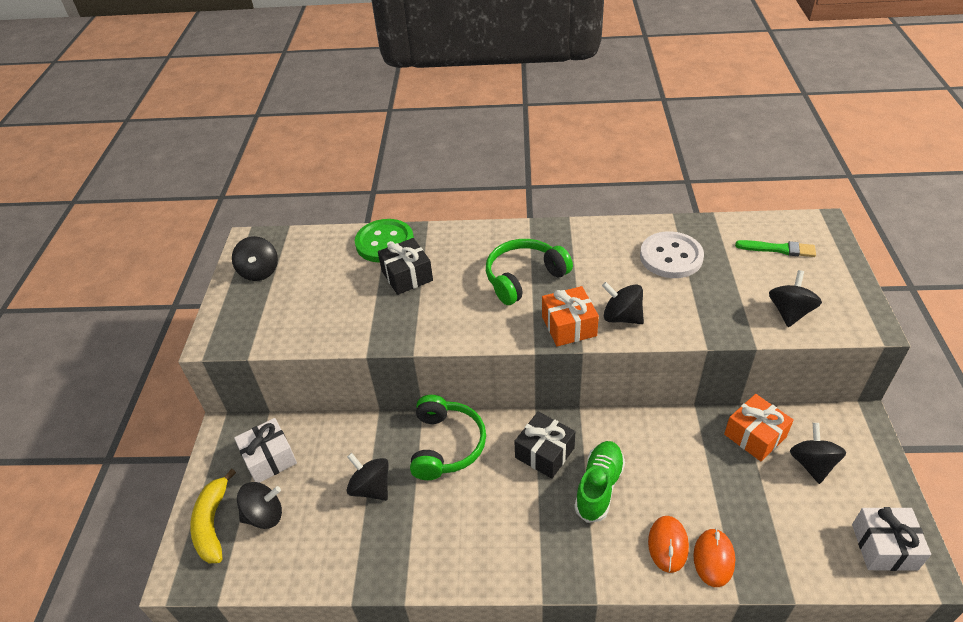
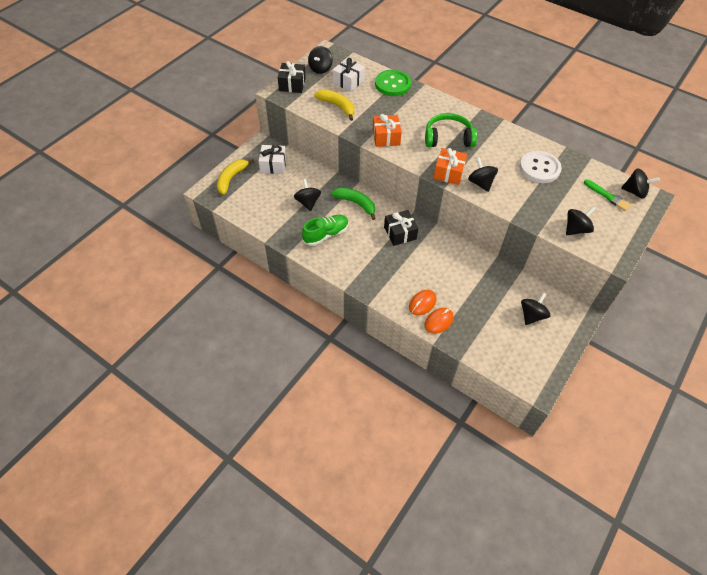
camera: 30 degrees right, 10 degrees up
(264, 515) = (254, 187): black spinning top -> black spinning top (634, 192)
(330, 314) = (337, 106): none -> yellow banana
(407, 276) = (389, 107): black gift -> black gift (292, 84)
(446, 445) = (356, 203): green headphones -> green banana
(599, 487) = (412, 262): green shoe -> green shoe (326, 234)
(755, 435) = (515, 286): orange gift -> orange gift (386, 137)
(884, 546) = (529, 368): white gift -> white gift (348, 81)

